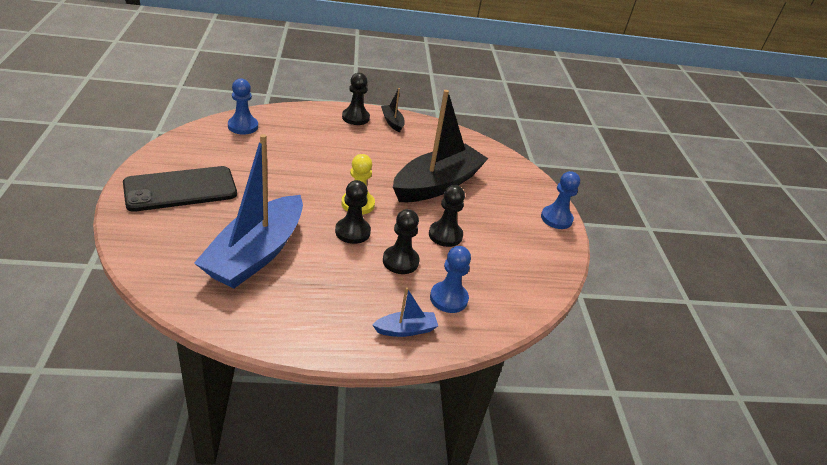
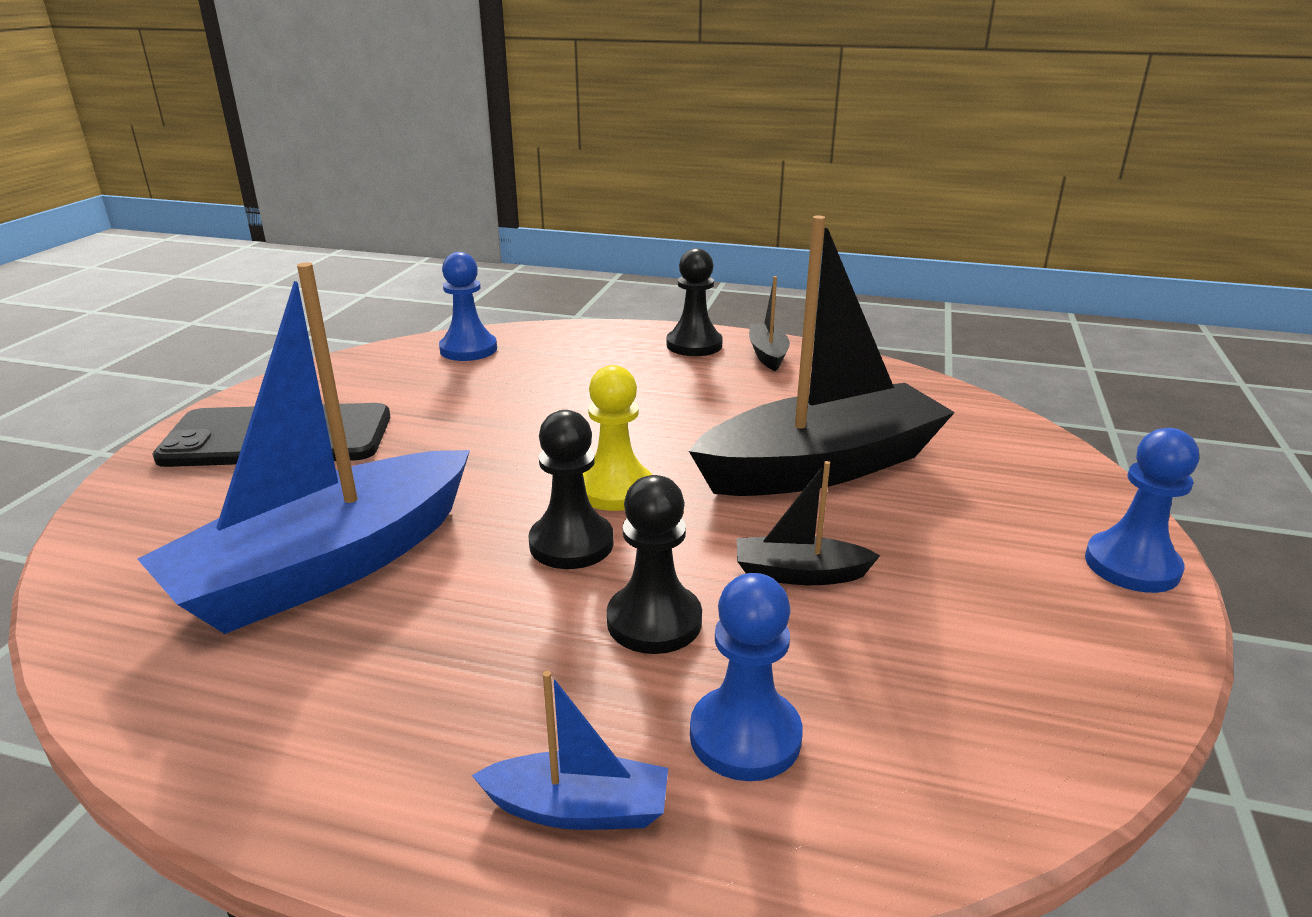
camera: 25 degrees right, 10 degrees down
(445, 235) = (799, 574): black pawn -> black boat

